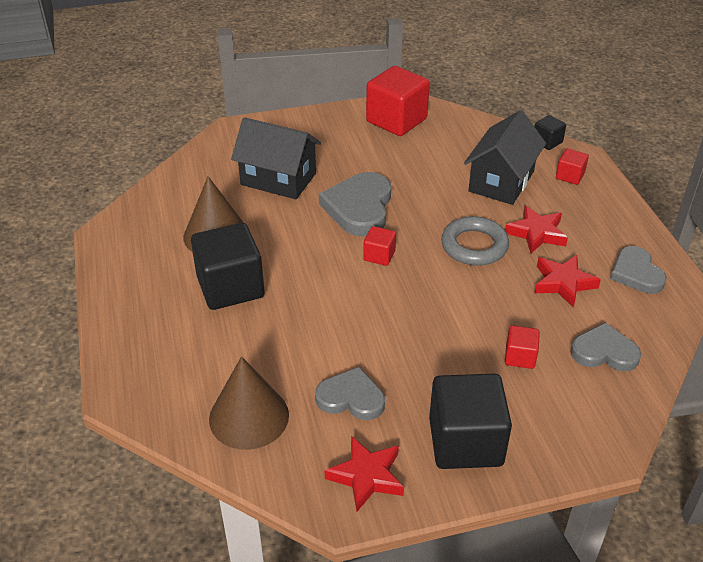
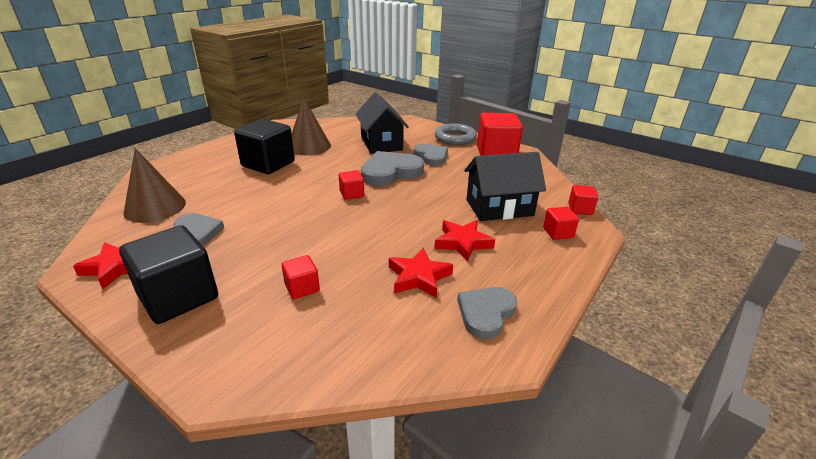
camera: 50 degrees right, 10 degrees down
(474, 246) = (409, 222): grey ring -> grey ring (455, 138)
(547, 142) = (580, 209): black cube -> red cube
(604, 352) = (353, 333): grey heart -> grey heart (431, 156)

